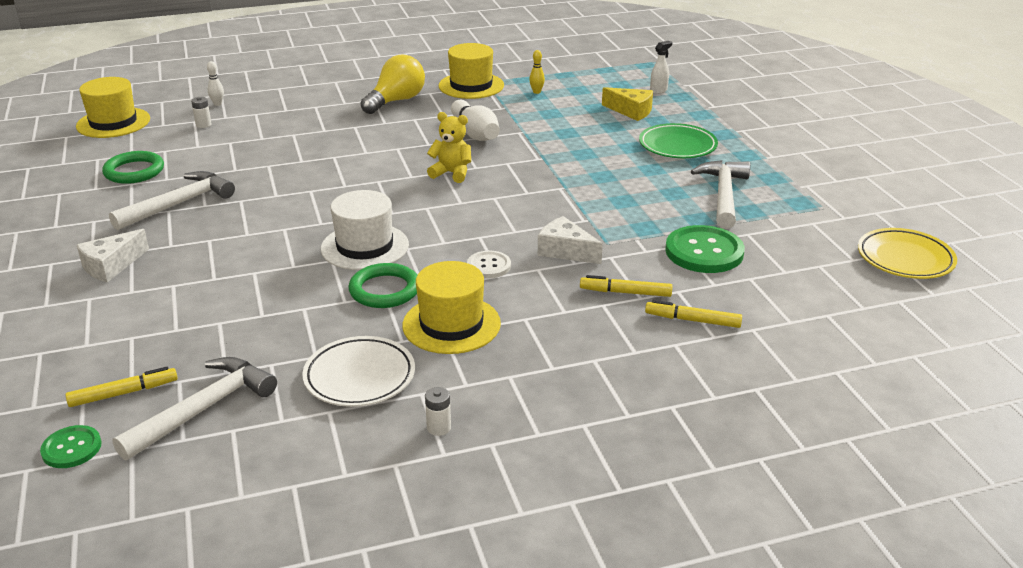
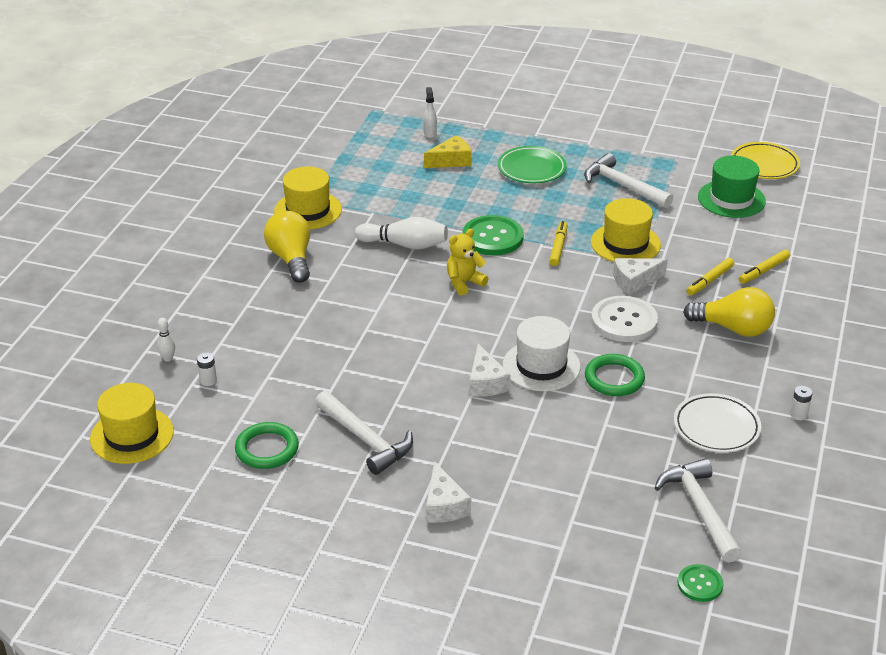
camera: 55 degrees left, 5 degrees up
(123, 393) = (648, 543): yellow marker -> yellow marker (558, 247)
(179, 204) = (365, 439): white hammer -> white hammer turned 150 degrees clockwise
(311, 229) = (485, 382): none -> white cheese
(451, 324) = (686, 366): yellow hat -> yellow hat (625, 243)
(489, 266) = (624, 321): white button -> white button, size x1.79
(536, 92) = (362, 185): yellow bowling pin -> none
(555, 333) = (733, 328): none -> yellow light bulb
(704, 252) = (688, 229): green button -> green button (492, 237)
(801, 259) = (731, 199): none -> green hat

